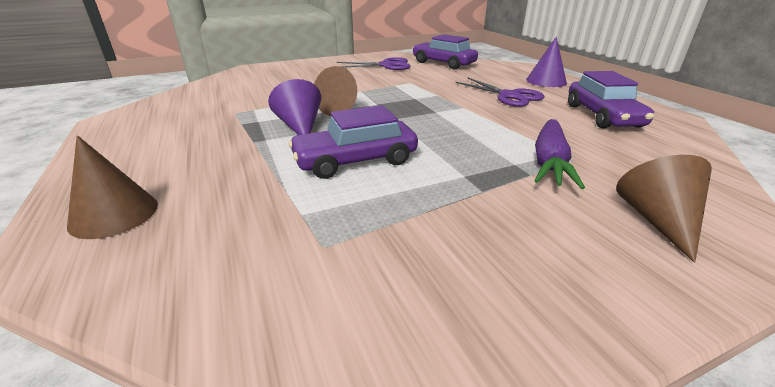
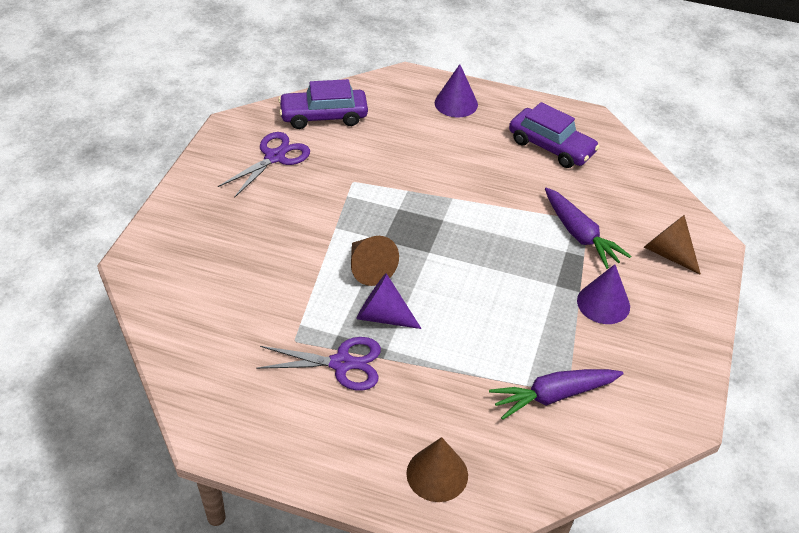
camera: 50 degrees left, 15 degrees up
(305, 238) = (553, 396): none -> purple carrot
(355, 161) = (481, 321): purple car -> none
(495, 211) = (603, 303): none -> purple cone
(509, 96) = (461, 154): purple scissors -> purple scissors (341, 363)

